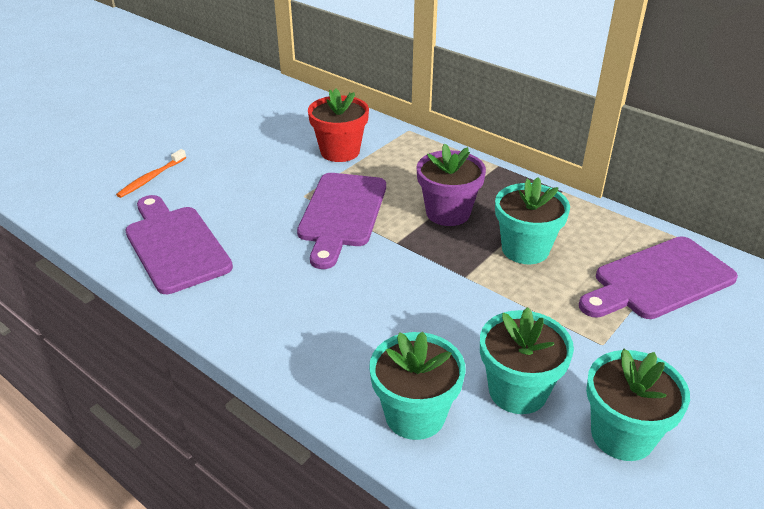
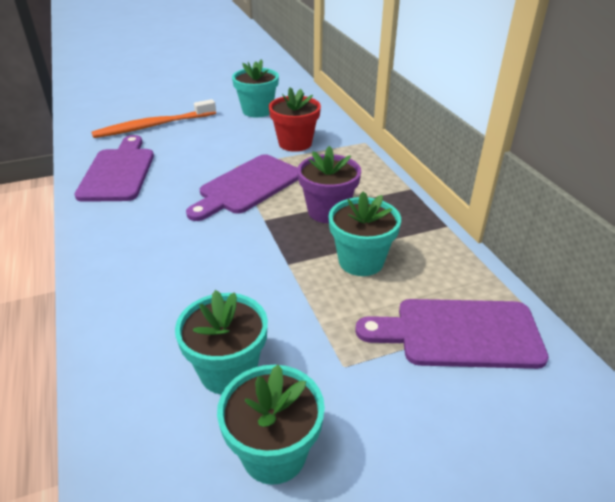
camera: 30 degrees right, 0 degrees up
(151, 178) = (153, 126): orange toothbrush -> orange toothbrush, size x1.85
(415, 415) = (132, 352): turquoise flower pot -> turquoise flower pot (257, 111)

